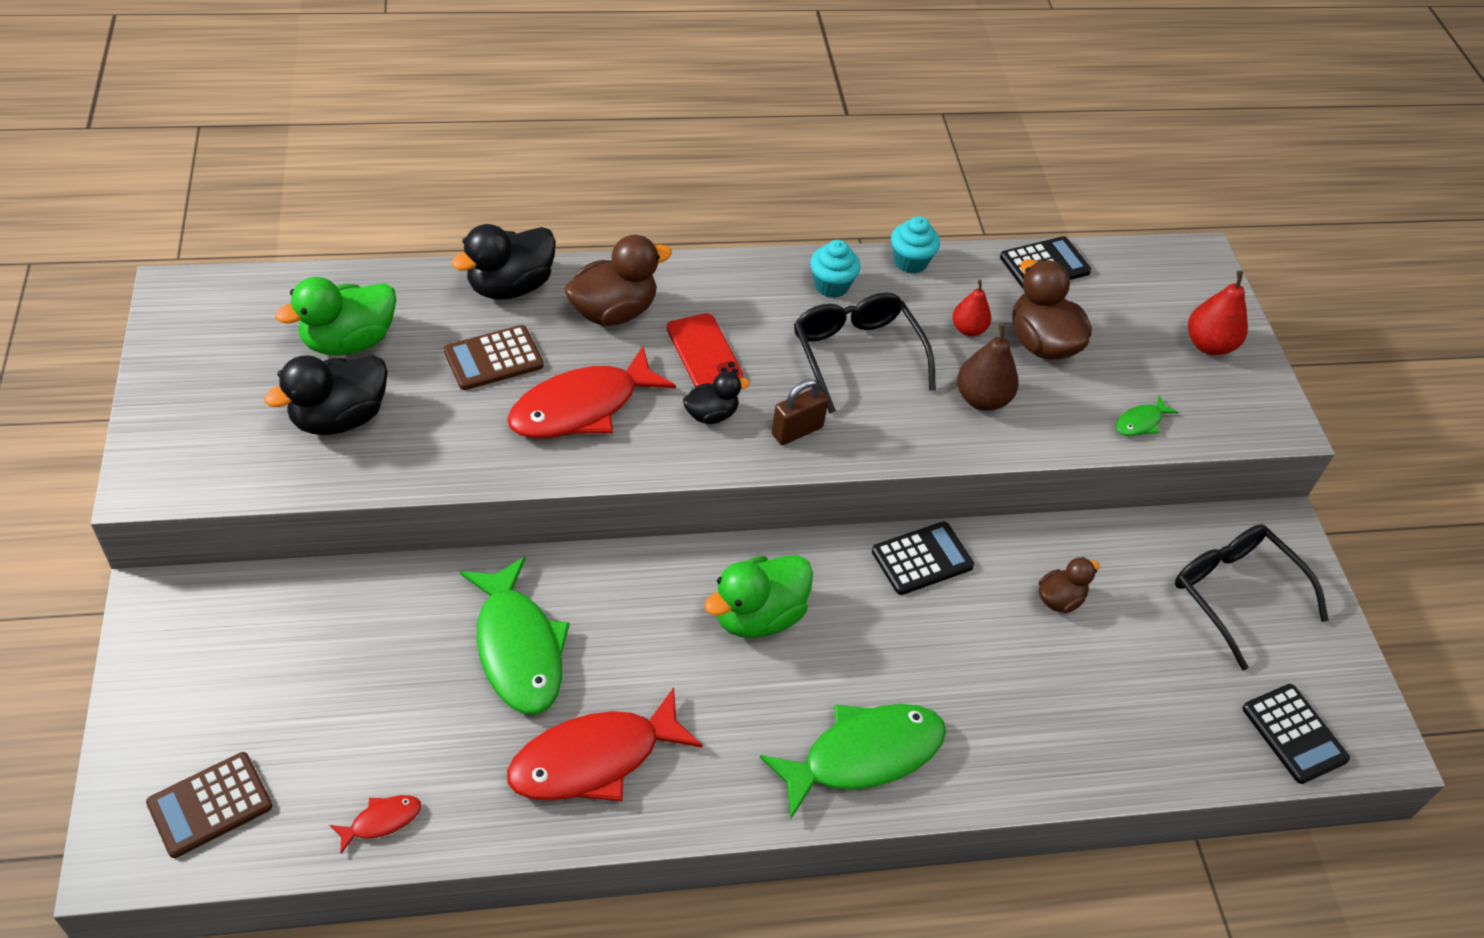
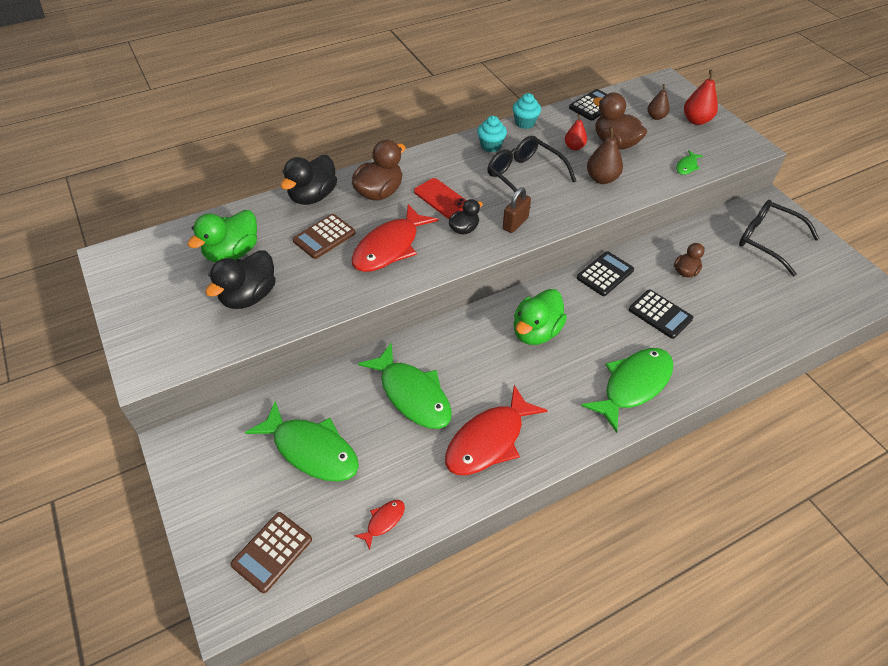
camera: 15 degrees left, 0 degrees up
(333, 679) = (311, 450): none -> green fish
(1141, 317) = (656, 117): none -> brown pear
(1294, 734) = (836, 299): black calculator -> black calculator (660, 314)

